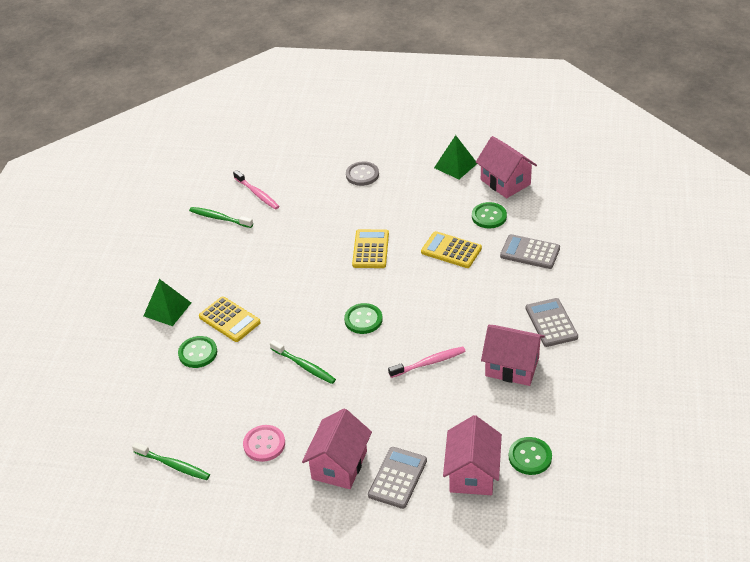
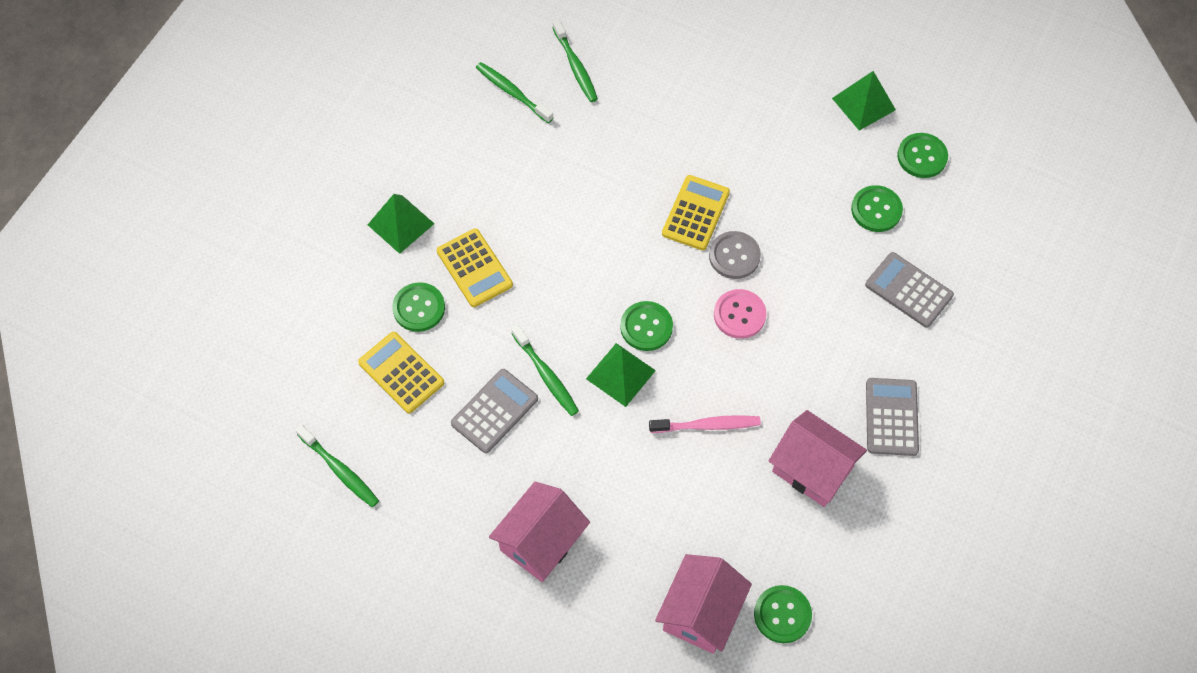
camera: 15 degrees right, 20 degrees up
(257, 194) = (575, 66): pink toothbrush -> green toothbrush
(264, 444) = (459, 478): pink button -> pink button (739, 315)
(356, 351) = (620, 374): none -> green pyramid
(362, 175) = (728, 78): grey button -> grey button (734, 256)
(397, 478) = (606, 586): grey calculator -> grey calculator (494, 411)
(451, 250) = (803, 251): yellow calculator -> yellow calculator (401, 372)
(505, 182) = (922, 156): pink house -> green button

